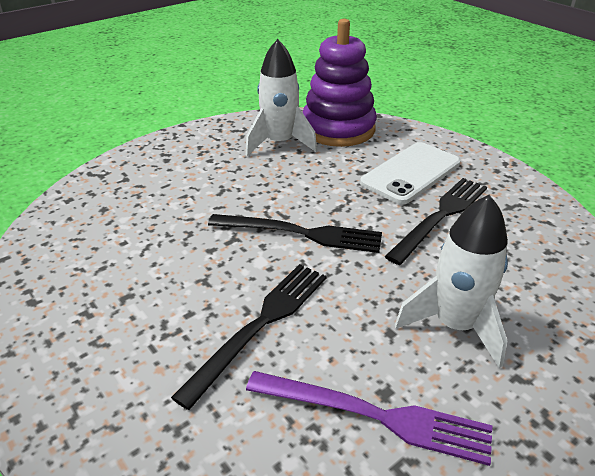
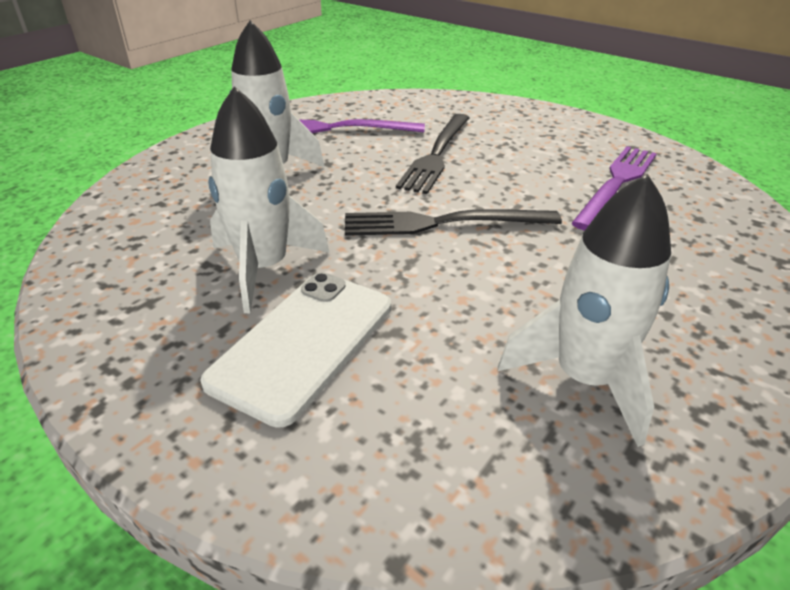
camera: 165 degrees right, 0 degrees up
(120, 250) = (617, 183): none -> purple fork
(338, 129) = (486, 459): purple stacking toy -> none
(440, 217) = (264, 268): black fork -> white rocket

